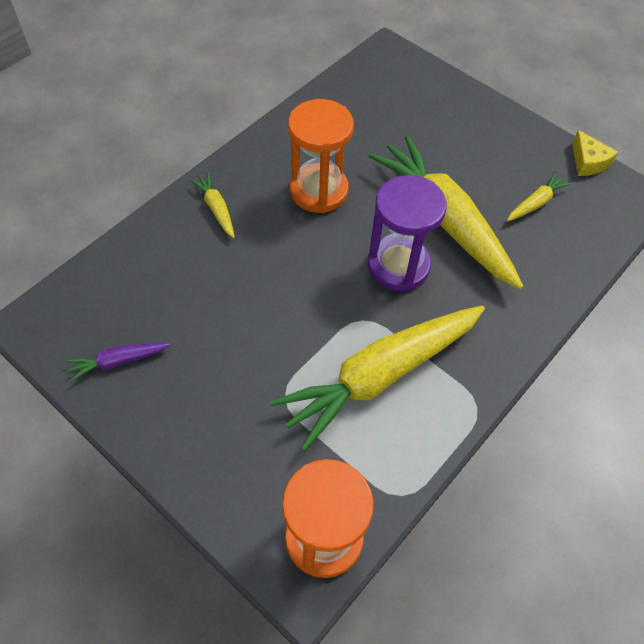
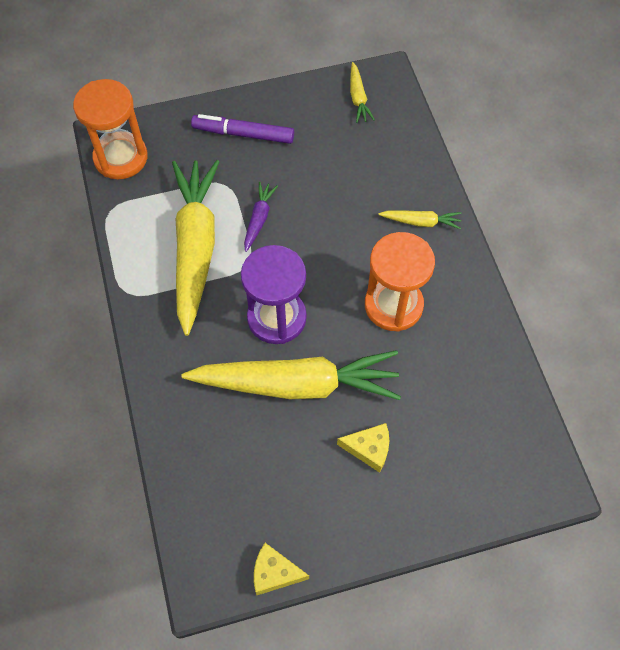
camera: 125 degrees right, 5 degrees up
(118, 362) = (320, 108): purple carrot -> purple carrot (259, 219)
(203, 420) = (243, 134): none -> purple marker
(453, 152) = (369, 449): none -> yellow cheese
(536, 203) = (262, 478): yellow carrot -> yellow carrot (358, 98)

